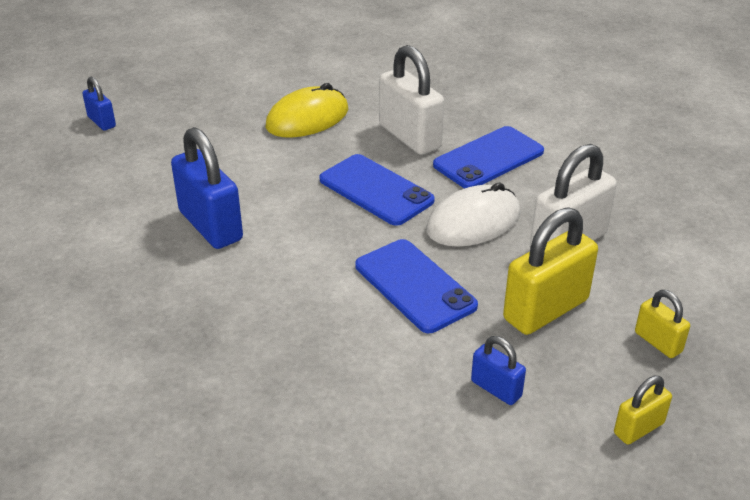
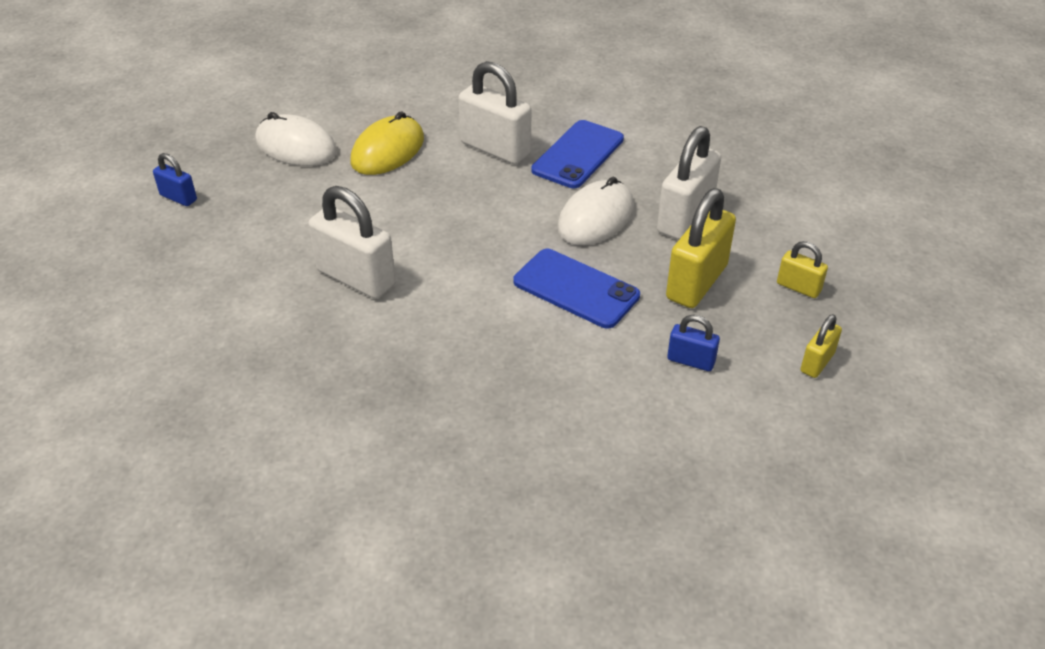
camera: 20 degrees left, 5 degrees up
(210, 226) = (356, 278): blue padlock -> white padlock
(228, 99) = (296, 146): none -> white mouse
(376, 190) = (492, 208): blue phone -> none

